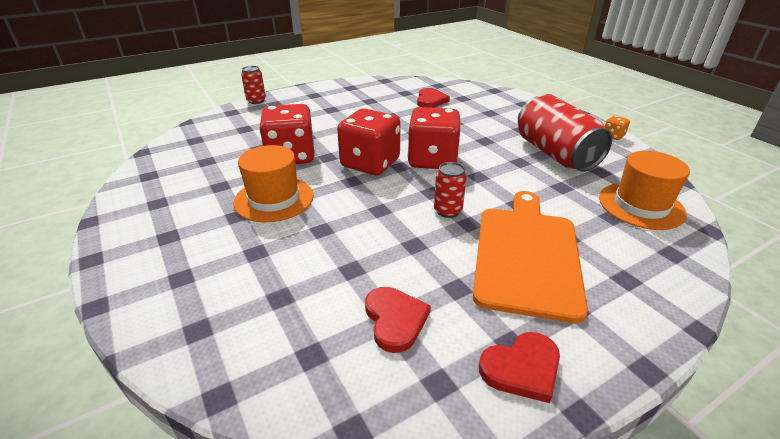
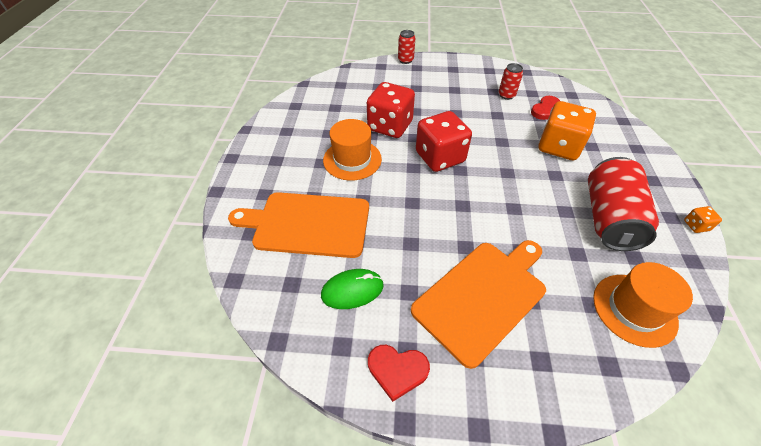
camera: 35 degrees right, 15 degrees up
(274, 281) = (307, 224): none -> orange cutting board
(395, 320) = (352, 290): red heart -> green mouse
(432, 160) = (490, 175): red dice -> none
(447, 211) = (459, 228): red can -> red can (506, 95)
(466, 121) = (558, 147): none -> orange dice

